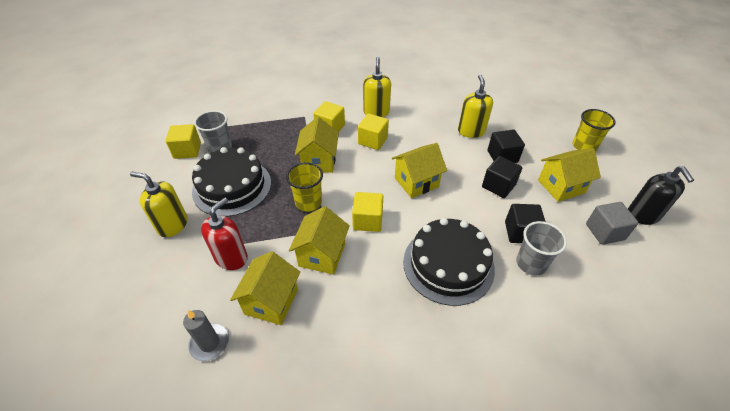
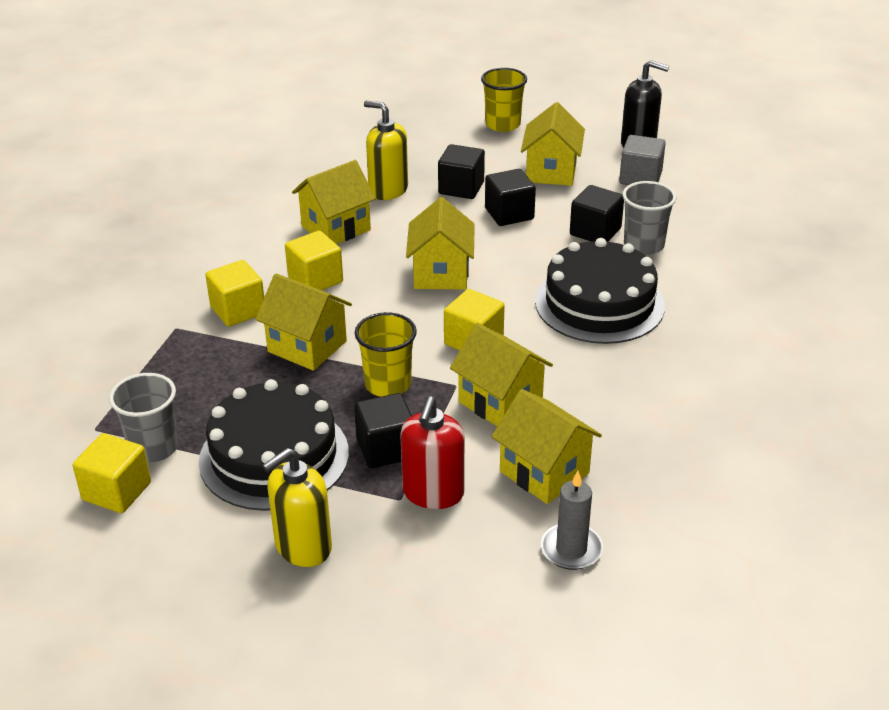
camera: 60 degrees left, 10 degrees down
(231, 258) = (433, 493): red soap dispenser -> red soap dispenser turned 135 degrees counterclockwise
(257, 224) = (386, 449): none -> black cube
(376, 112) = (251, 252): yellow soap dispenser -> none
(420, 129) = (336, 228): none -> yellow house

